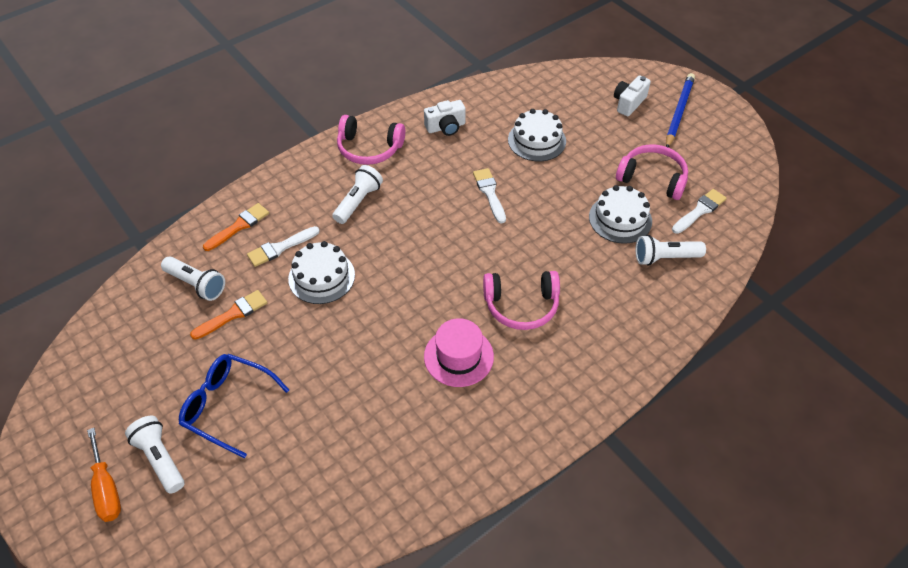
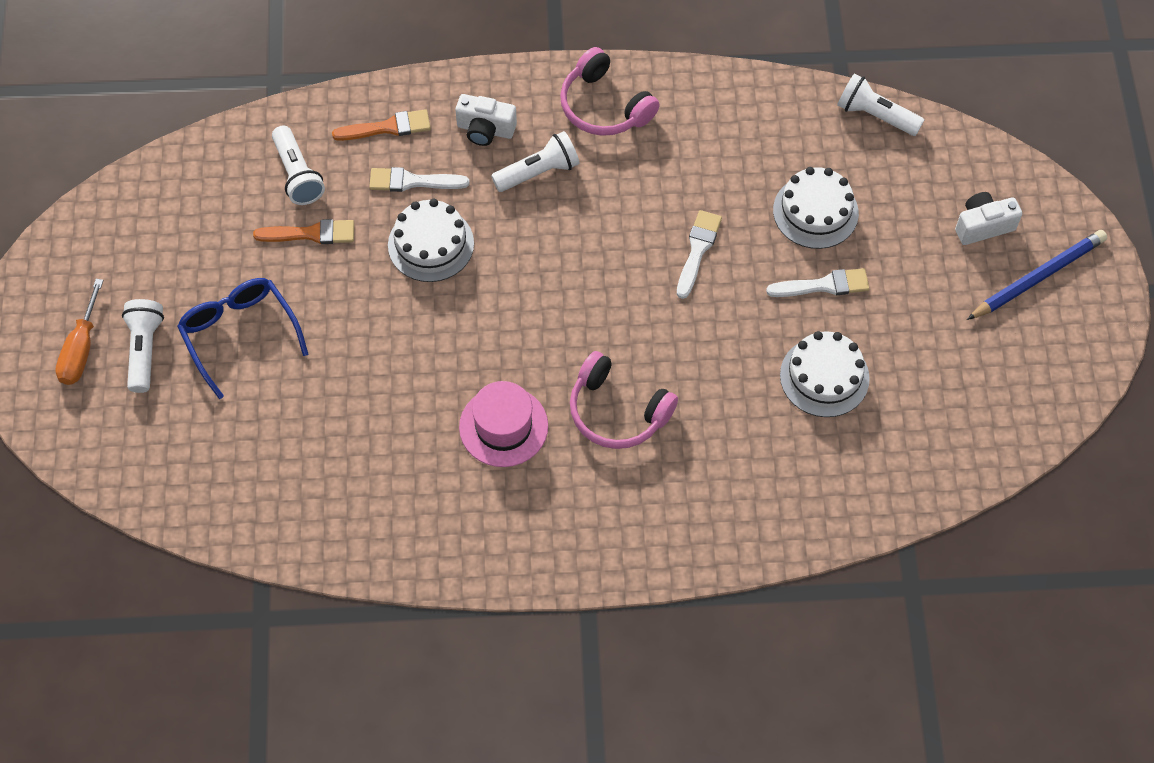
camera: 35 degrees right, 10 degrees up
(446, 127) = (718, 128): white camera -> white camera (485, 130)
(652, 178) = (914, 348): pink headphones -> none
(665, 257) = (833, 457): white flashlight -> white flashlight (875, 115)
(700, 210) = (933, 425): white brush -> white brush (824, 285)

